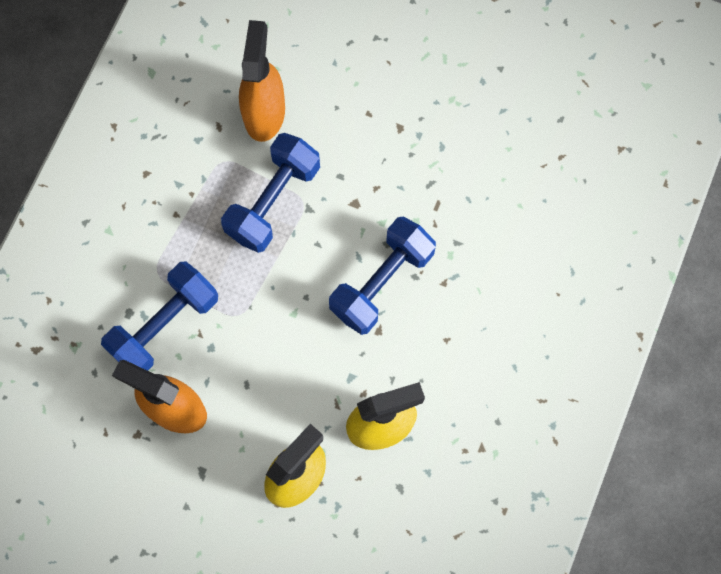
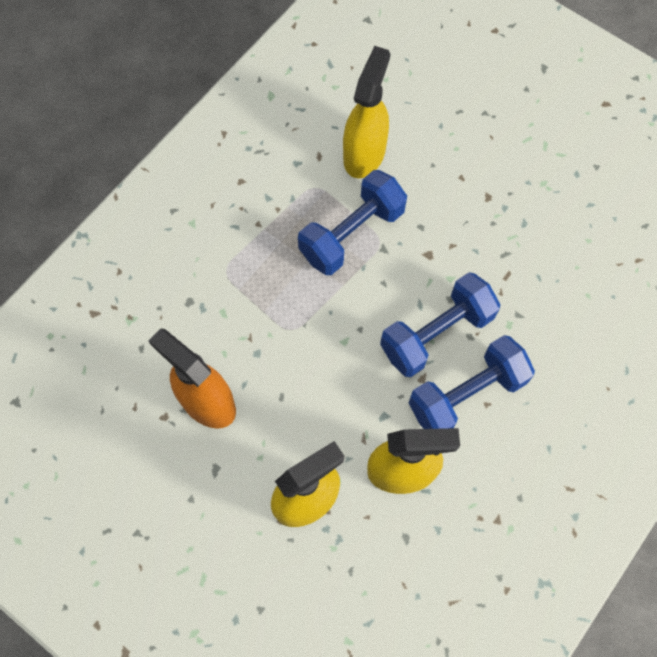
camera: 15 degrees right, 5 degrees down
(164, 325) = (219, 321): blue dumbbell -> blue dumbbell (466, 394)
(264, 113) = (364, 154): orange spray bottle -> yellow spray bottle

